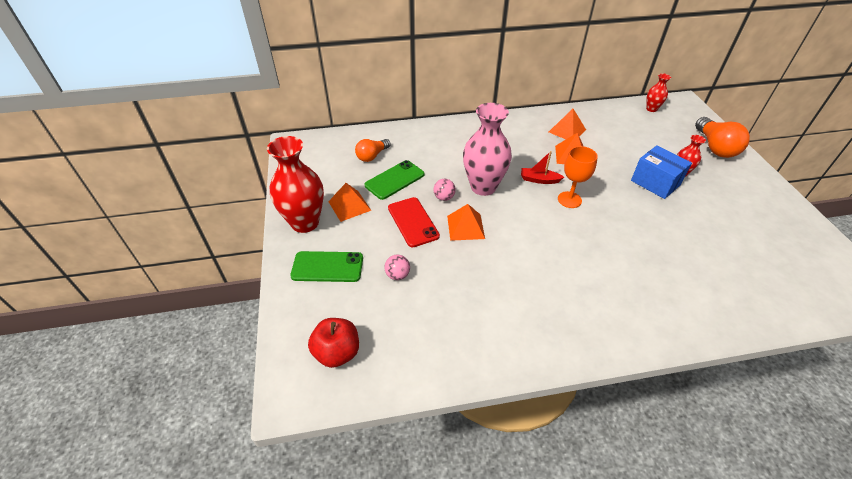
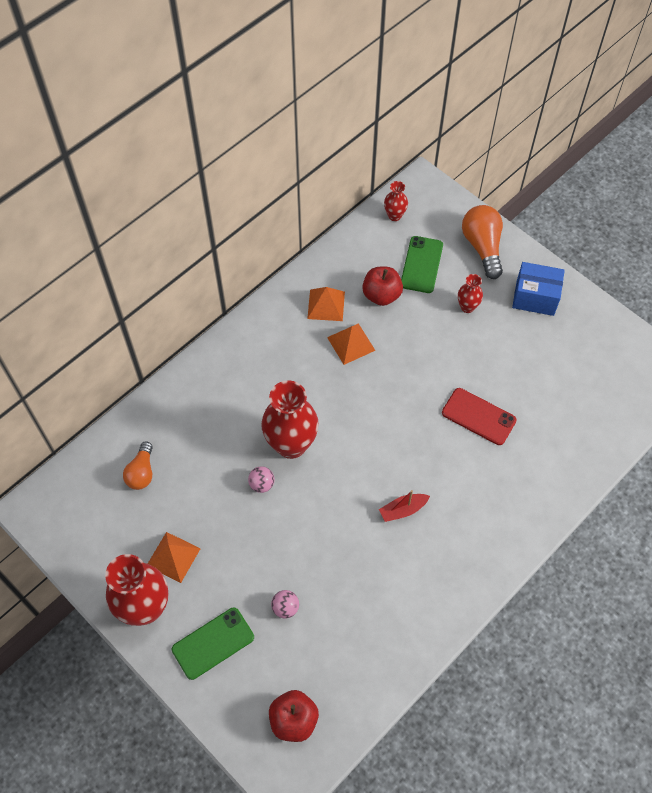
camera: 35 degrees left, 15 degrees up
(394, 180) = (193, 492): green phone -> green phone (421, 264)
(413, 222) = (254, 536): red phone -> red phone (478, 416)
(465, 227) = (308, 509): orange pyramid -> none
(483, 187) = (291, 444): pink vase -> red vase
(539, 180) = (340, 400): red boat -> red boat (403, 510)
(569, 200) = (384, 410): orange goblet -> none
(613, 141) = (381, 295): none -> red apple
(655, 183) = (450, 336): blue box -> blue box (535, 297)
(715, 147) = (482, 247): orange light bulb -> orange light bulb turned 150 degrees counterclockwise

